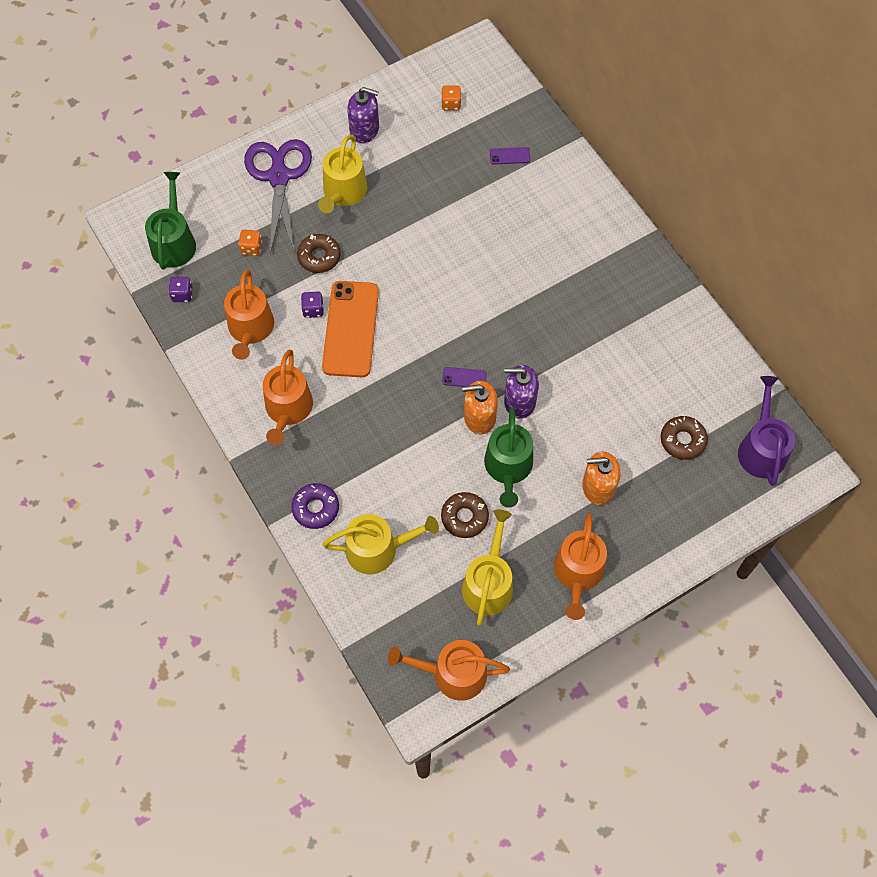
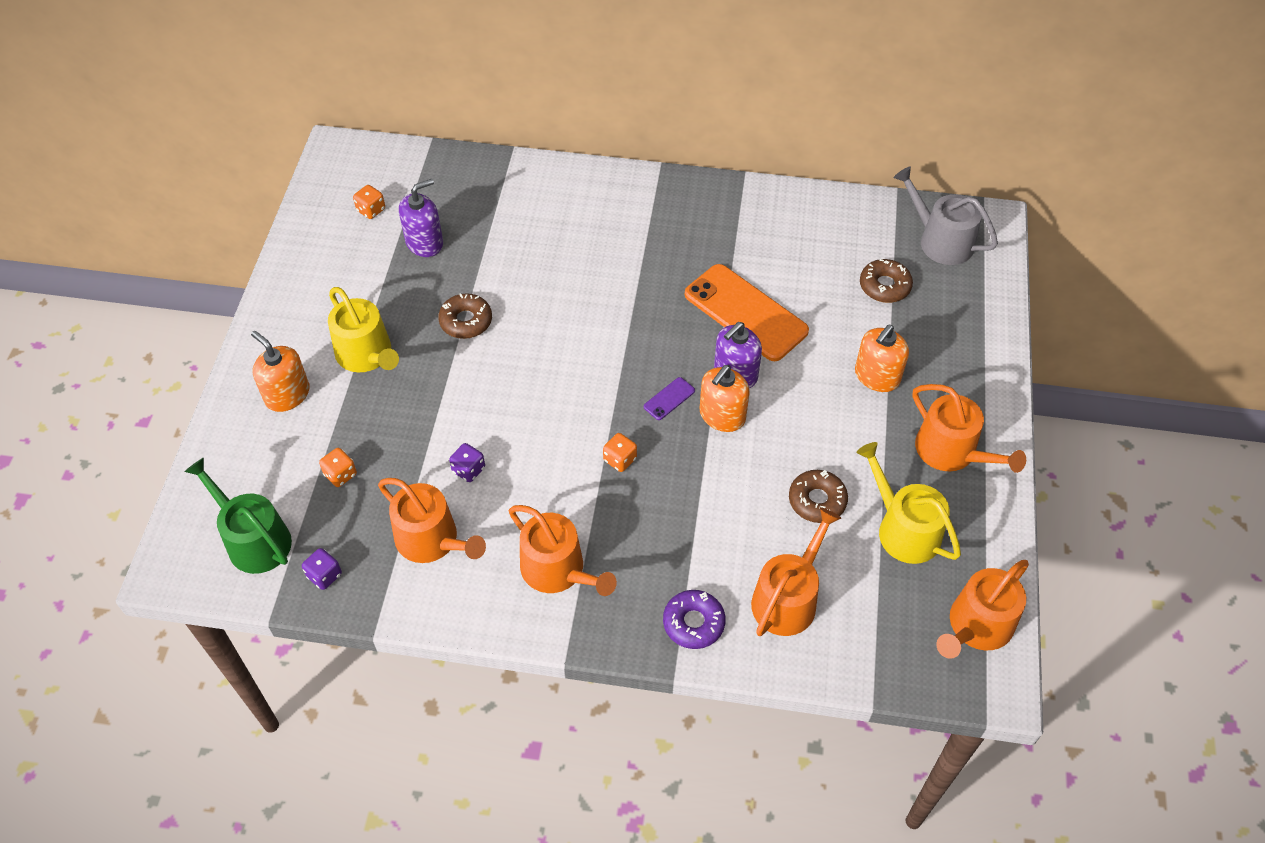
camera: 50 degrees left, 10 degrees down
(279, 177) = (287, 395): purple scissors -> orange soap dispenser
(319, 257) = (415, 424): brown donut -> brown donut (466, 321)
(350, 329) = (523, 453): orange phone -> orange phone (745, 313)
(364, 130) = (319, 291): purple soap dispenser -> purple soap dispenser (424, 242)
(378, 549) = (788, 598): yellow watering can -> orange watering can
(393, 384) = (620, 459): none -> orange dice
(508, 468) = (796, 430): green watering can -> none
(510, 156) = (475, 207): purple phone -> none
(761, 448) = (940, 240): purple watering can -> grey watering can

